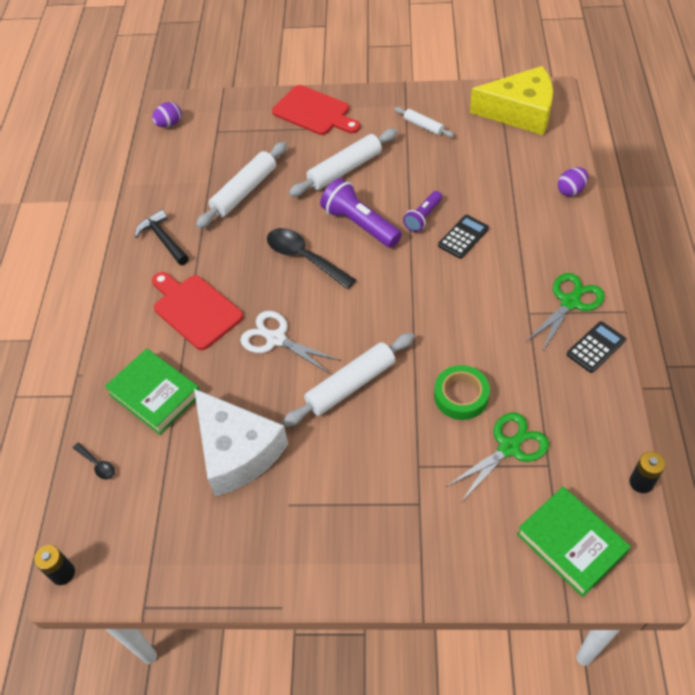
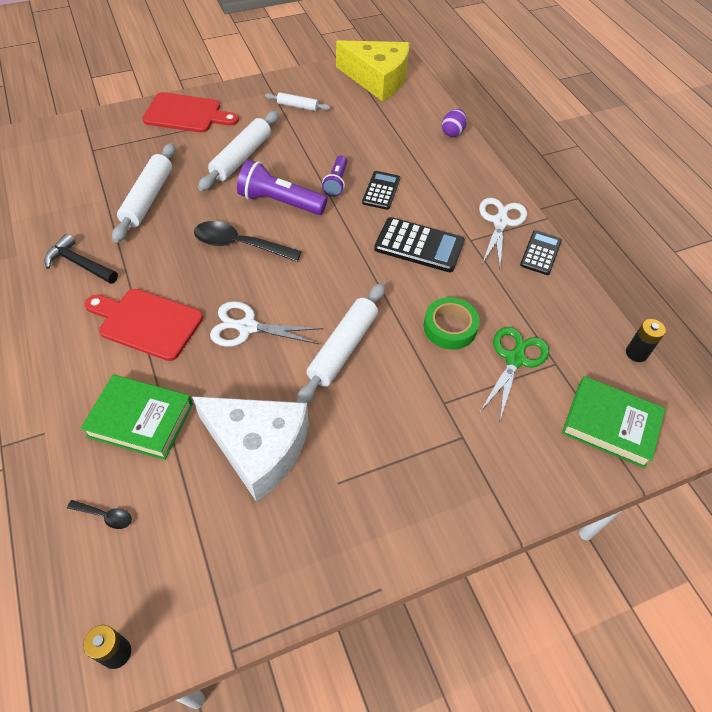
camera: 30 degrees left, 0 degrees up
(169, 124) = (36, 153): purple egg -> none
(472, 304) = (419, 245): none -> black calculator
(520, 112) = (377, 79): yellow cheese -> yellow cheese turned 45 degrees clockwise
(570, 302) = (500, 222): green scissors -> white scissors

